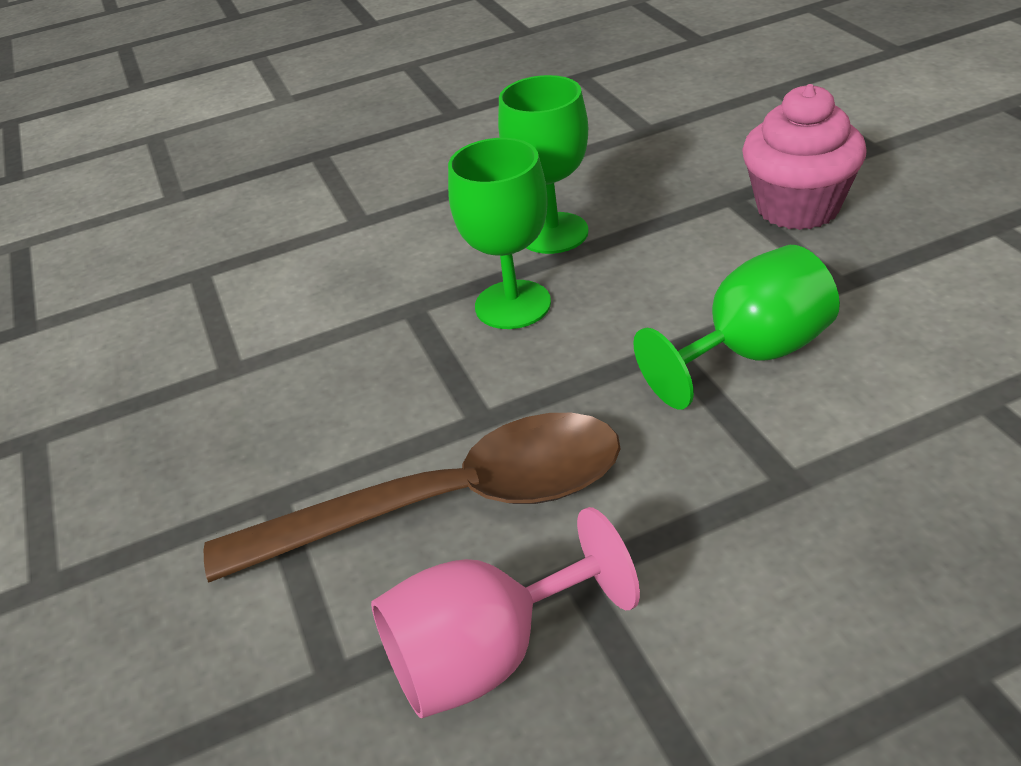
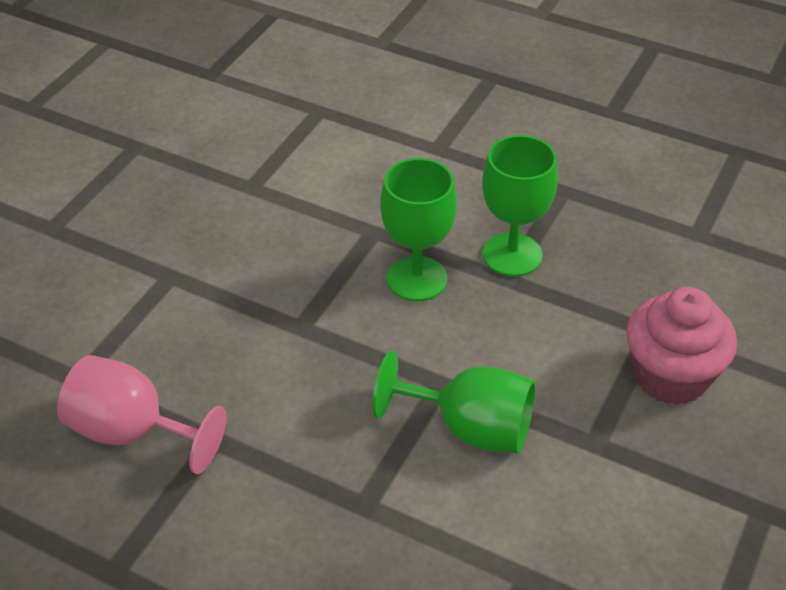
camera: 45 degrees right, 5 degrees up
(450, 504) = (222, 353): brown spoon -> none

